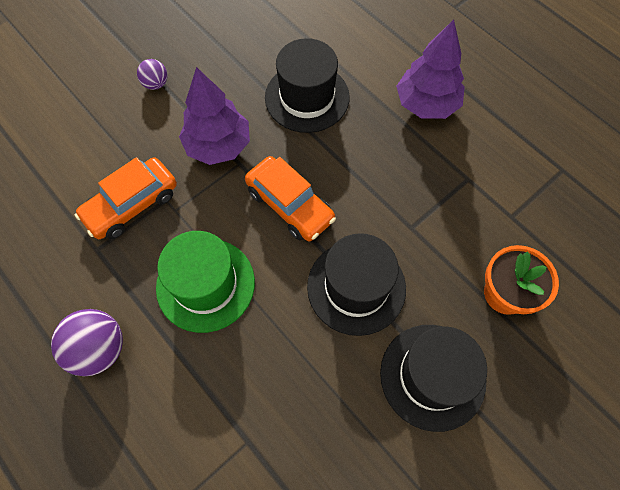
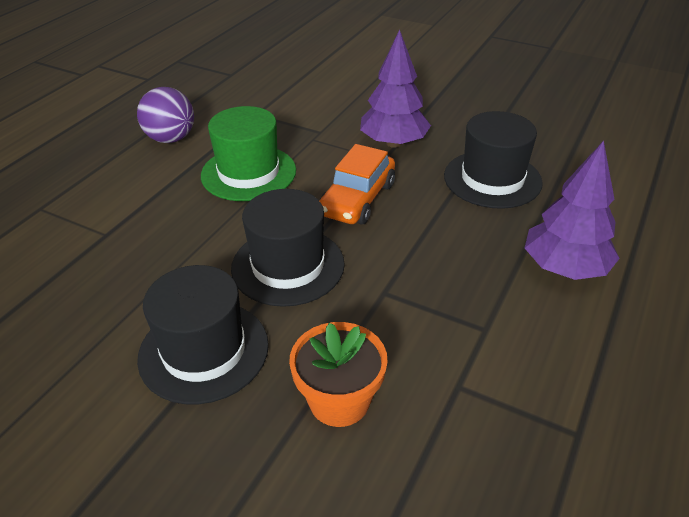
camera: 70 degrees right, 25 degrees down
(132, 205) = (305, 118): orange car -> none
(156, 84) = (432, 97): purple ball -> none

